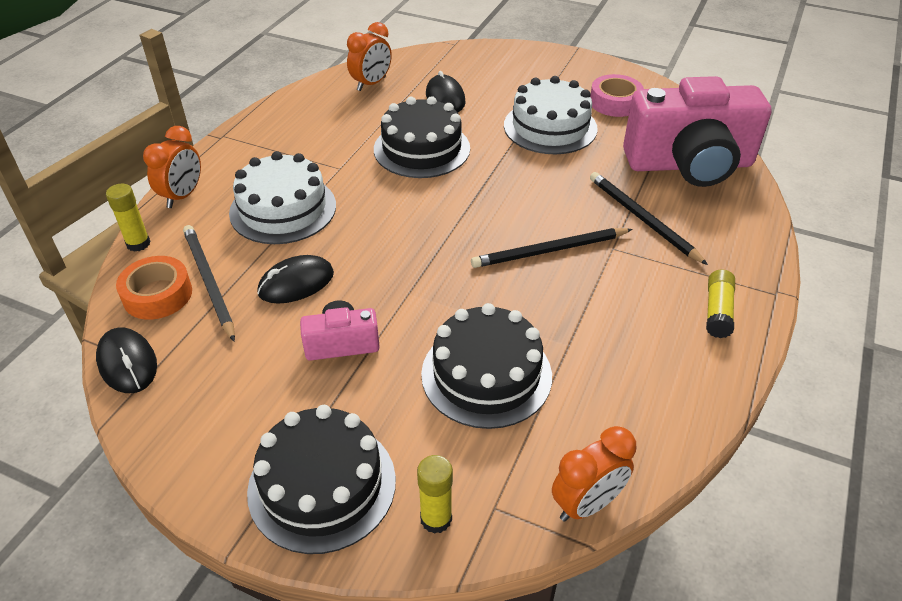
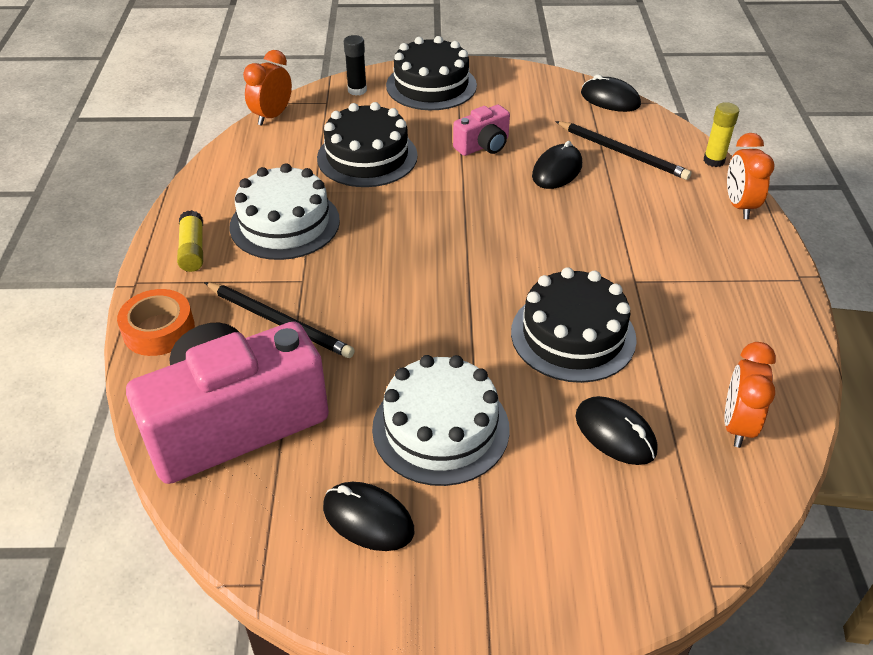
camera: 155 degrees right, 0 degrees up
(157, 295) = (647, 135): orange tape -> orange tape (159, 330)
(283, 209) = (638, 222): white cake -> white cake (285, 223)
(436, 519) = (357, 90): yellow glue stick -> black glue stick
(549, 251) = (363, 259): black pencil -> none
(615, 102) = (368, 519): pink tape -> black mouse

